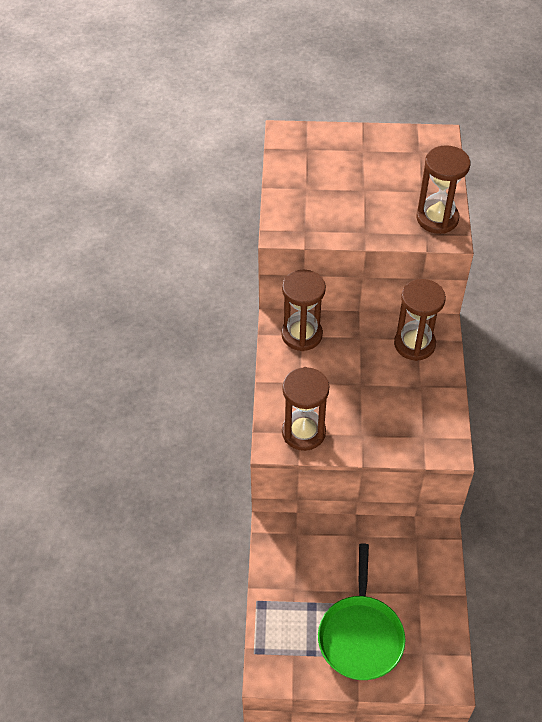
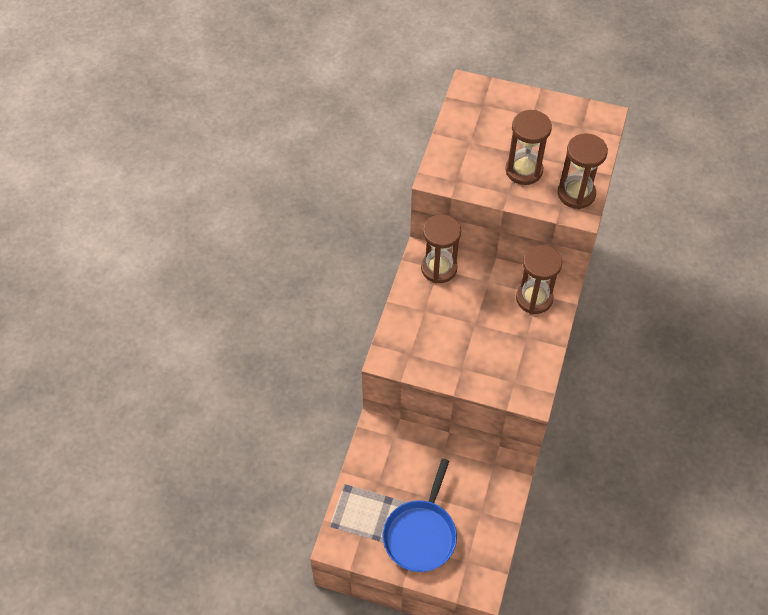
camera: 15 degrees right, 5 degrees up
(303, 432) = (413, 354): brown hourglass -> brown hourglass (524, 170)
(360, 636) = (421, 534): green pan -> blue pan

